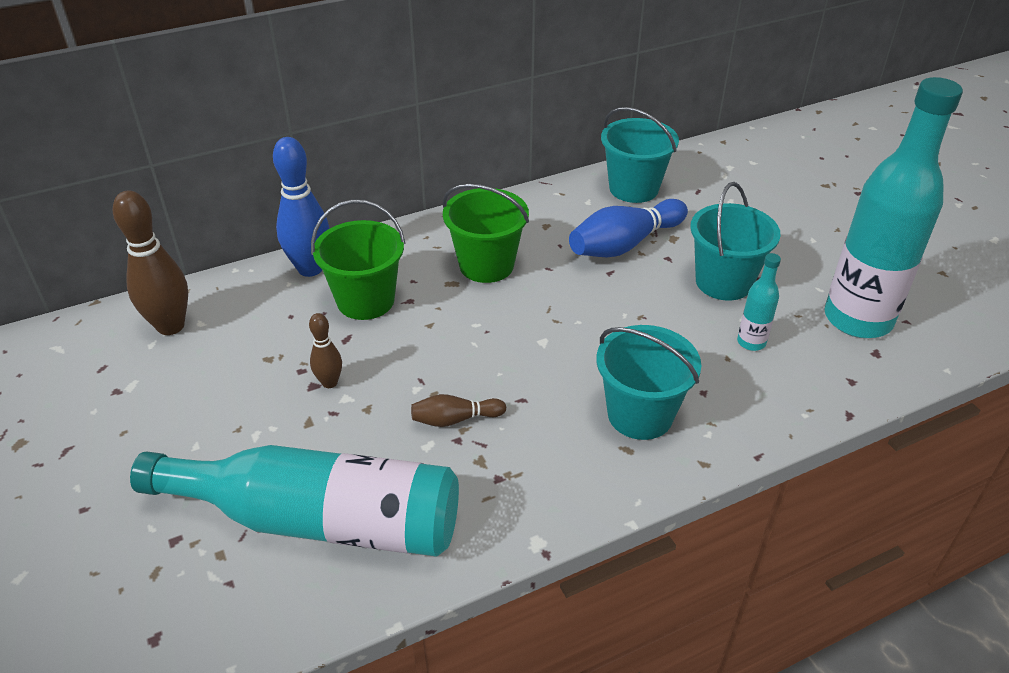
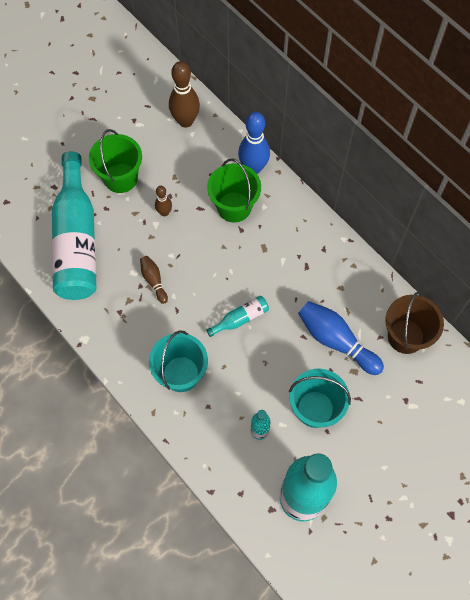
camera: 75 degrees right, 25 degrees up
(486, 265) = (287, 262): green bucket -> green bucket (120, 178)
(561, 328) = (240, 318): none -> turquoise bottle
(633, 188) = (405, 336): turquoise bucket -> brown bucket

